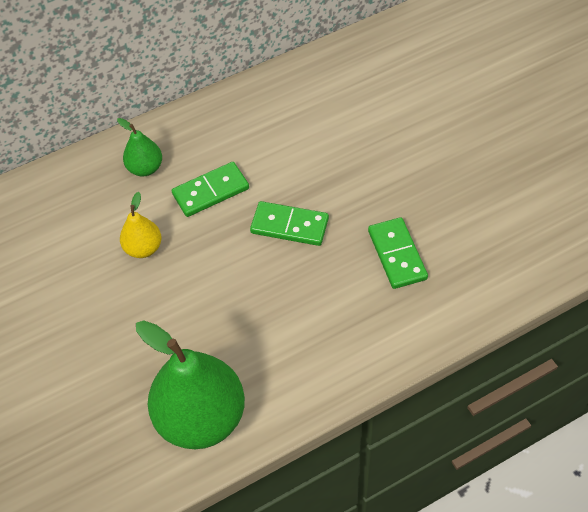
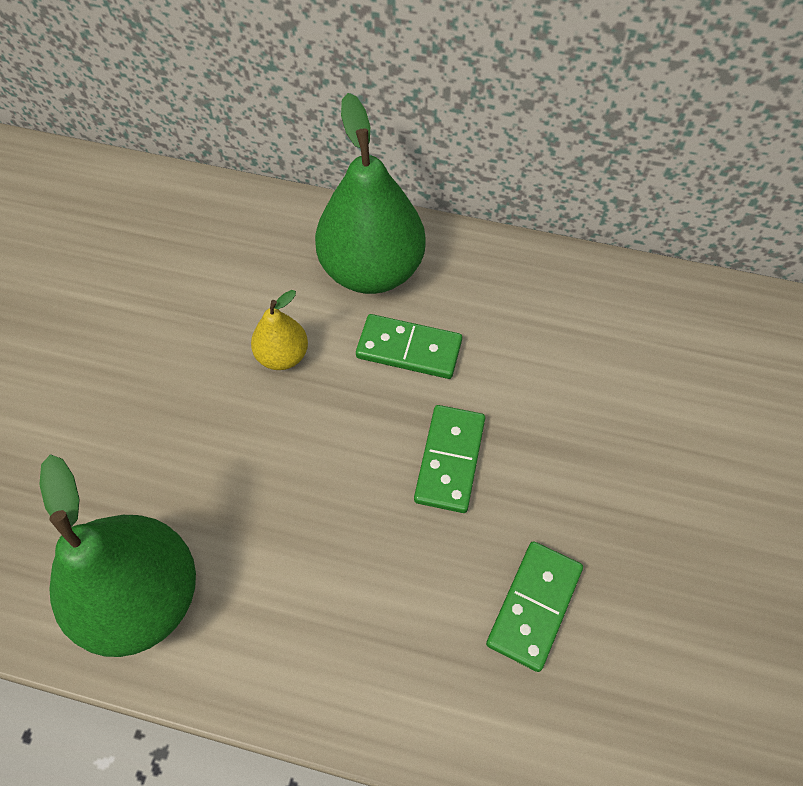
camera: 40 degrees right, 5 degrees up
(145, 168) = (372, 270): green pear -> green pear, size x2.03
(289, 226) = (449, 460): green domino -> green domino turned 45 degrees clockwise

